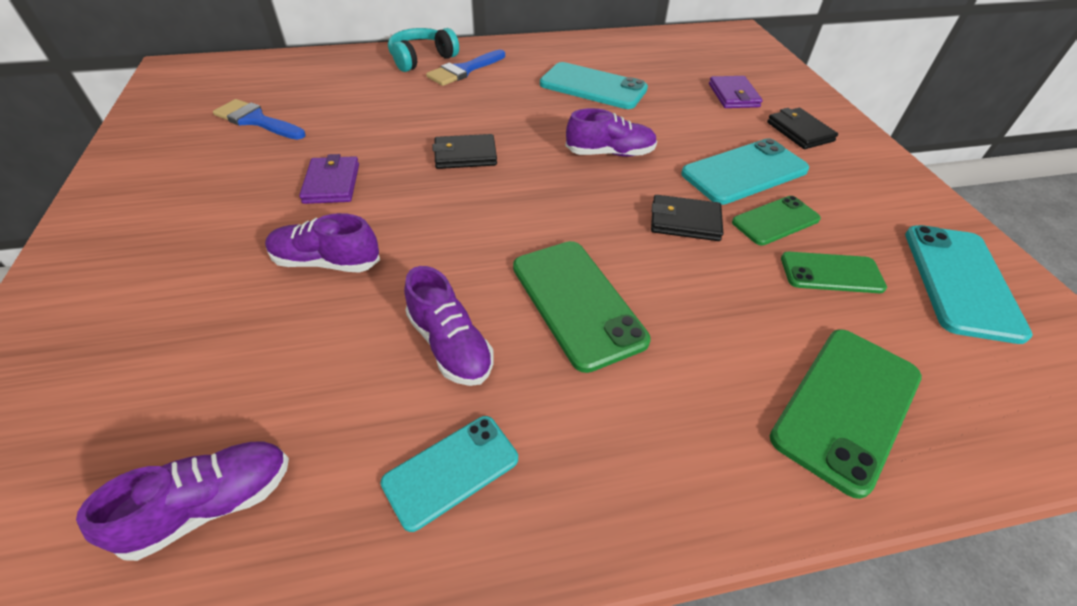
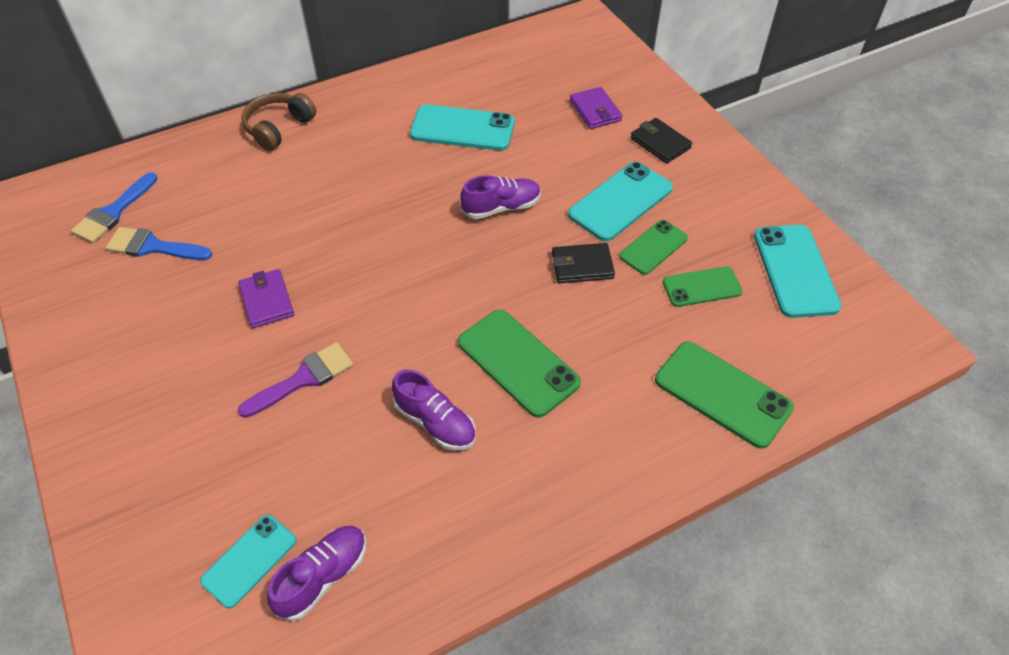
camera: 15 degrees left, 5 degrees up
(326, 262) = (304, 378): purple shoe -> purple brush
(422, 59) = (279, 128): turquoise headphones -> brown headphones
(451, 470) = (473, 510): turquoise phone -> turquoise phone (249, 560)
(464, 70) = (328, 134): blue brush -> blue brush (113, 212)
(465, 155) = (373, 240): black wallet -> none
(846, 406) = (722, 394): green phone -> green phone turned 75 degrees counterclockwise

